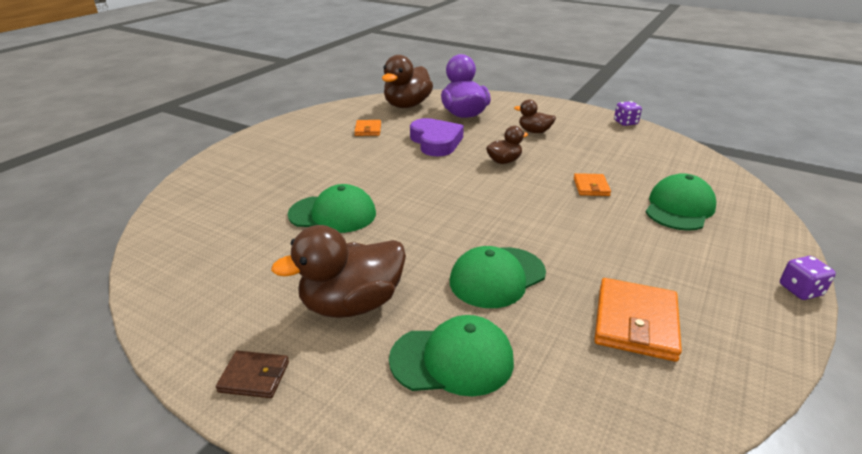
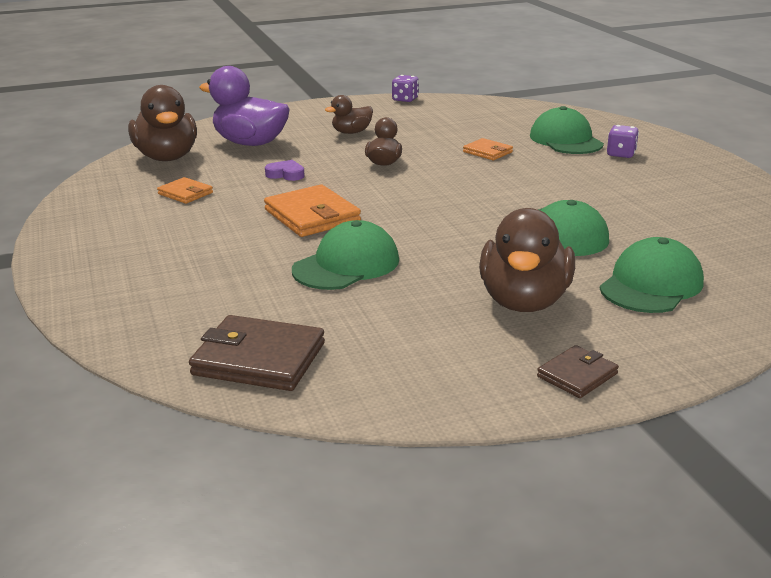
camera: 50 degrees left, 5 degrees down
(185, 239) = (259, 359): none -> brown wallet
(436, 142) = (286, 174): purple heart -> purple heart, size x0.48
(635, 322) = (682, 210): orange wallet -> orange wallet (312, 216)
(800, 290) = (707, 153): purple dice -> purple dice (621, 154)

